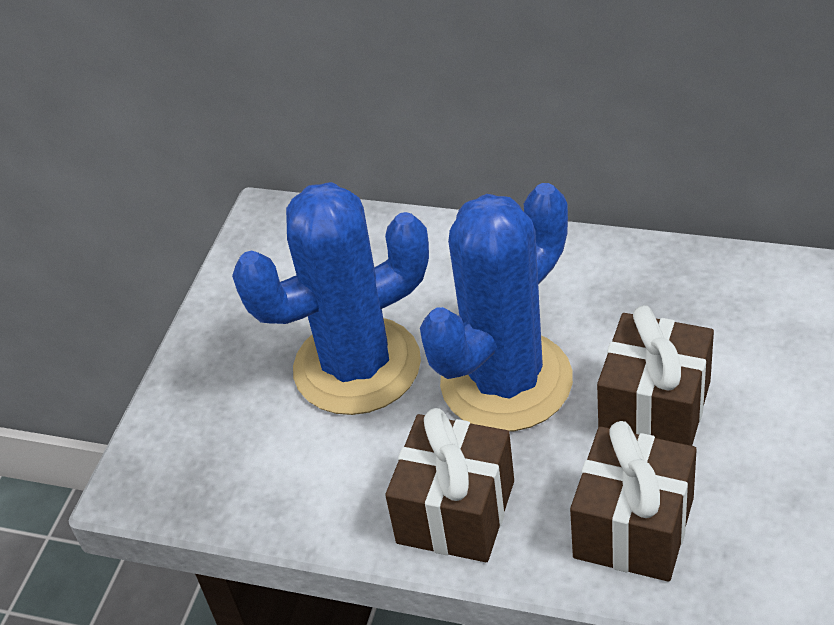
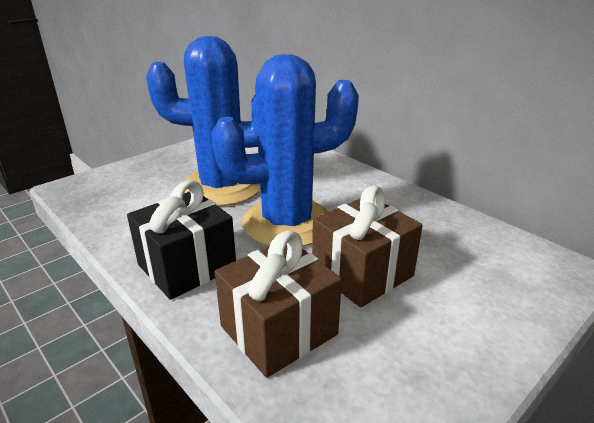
camera: 25 degrees right, 15 degrees down
(455, 512) = (187, 266): brown gift -> black gift

